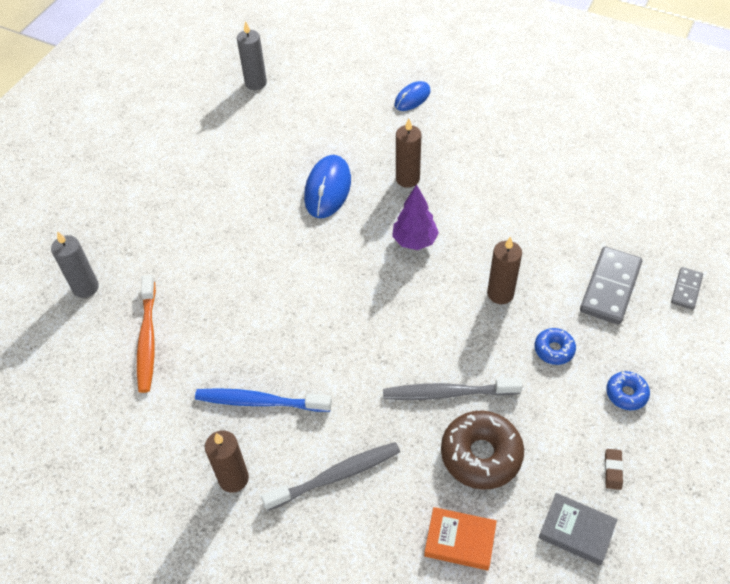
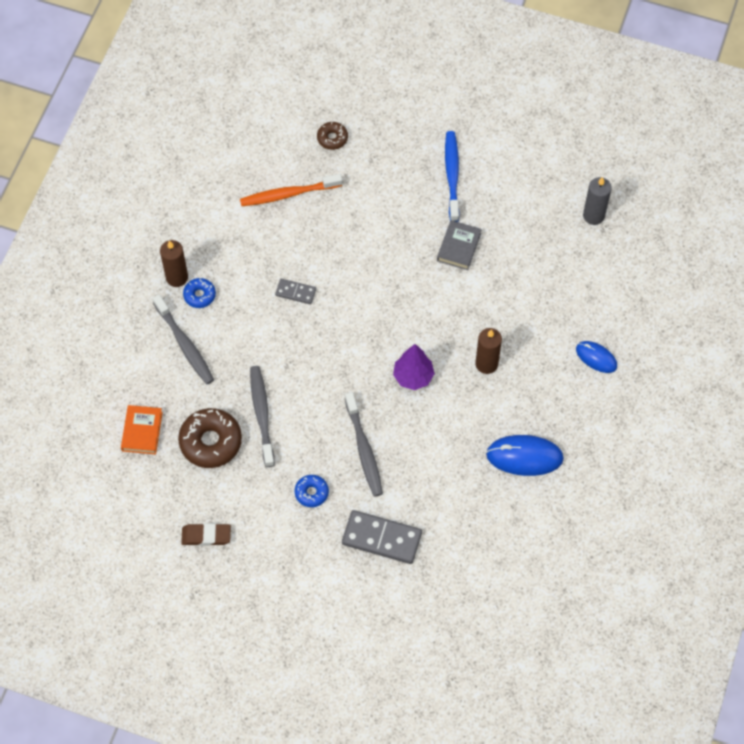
camera: 80 degrees right, 10 degrees up
(85, 287) = (332, 138): grey candle -> brown donut
(260, 402) = (241, 283): blue toothbrush -> blue toothbrush (452, 175)
(327, 189) = (464, 299): blue mouse -> blue mouse (524, 456)
(500, 293) = (364, 449): brown candle -> grey toothbrush
(576, 531) = (155, 509): grey book -> grey book (459, 247)
(613, 470) = (206, 536): brown eraser -> brown eraser, size x1.60
(626, 394) = (275, 548): blue donut -> blue donut (199, 295)
(686, 289) = (387, 602): grey domino -> grey domino (295, 292)

